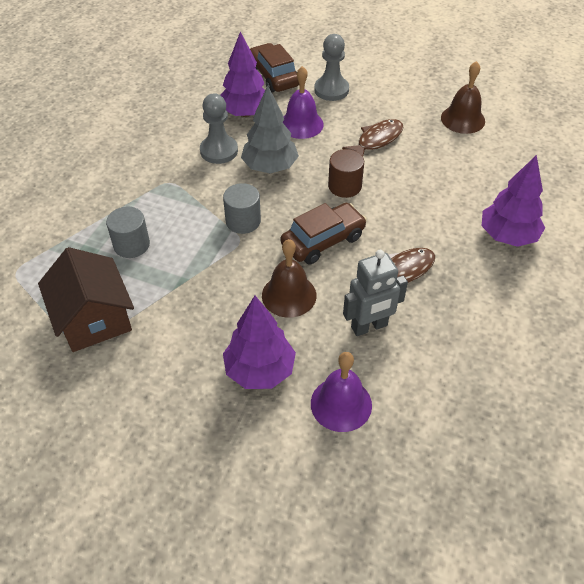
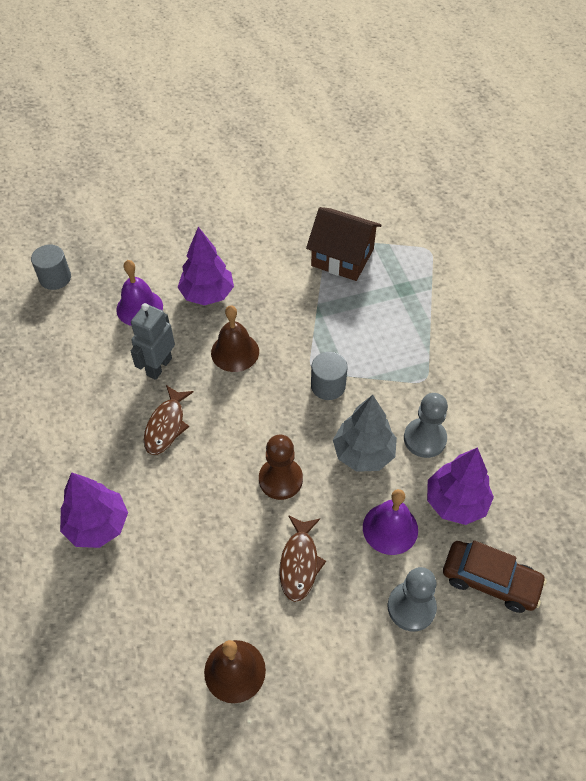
camera: 140 degrees right, 5 degrees up
(131, 245) = (383, 314): grey cylinder -> grey cylinder (55, 278)
(323, 241) = (250, 411): brown car -> none
(344, 186) = (280, 479): brown cylinder -> brown pawn

